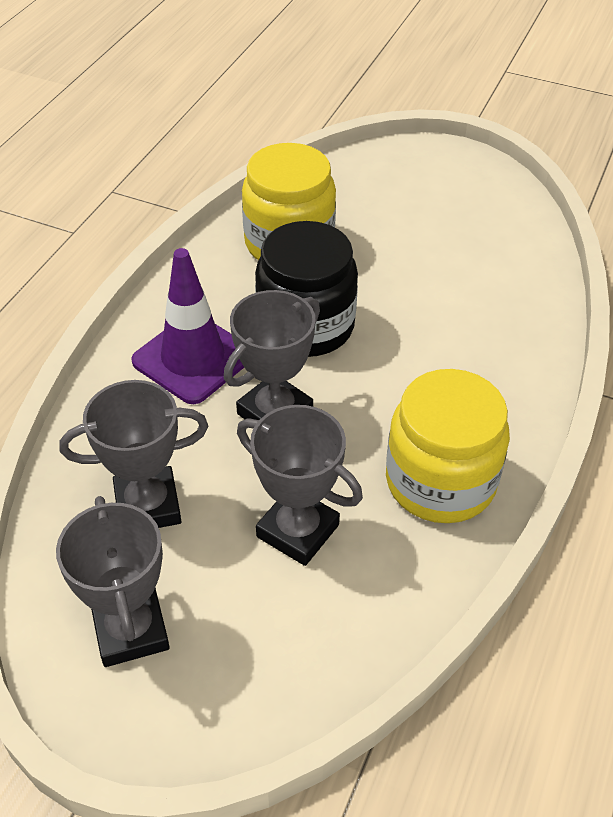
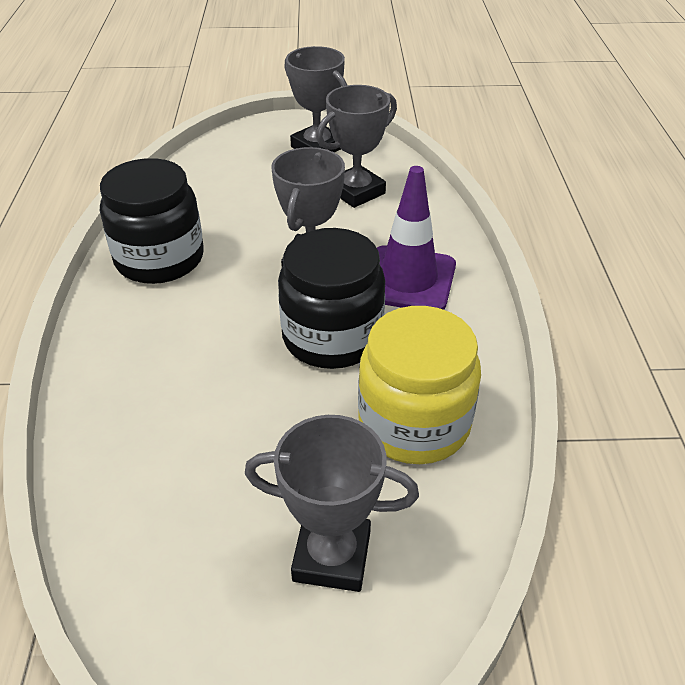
camera: 155 degrees right, 5 degrees down
(297, 531) = (250, 207): grey trophy -> grey trophy (332, 556)
(440, 481) = (159, 259): yellow jar -> black jar

